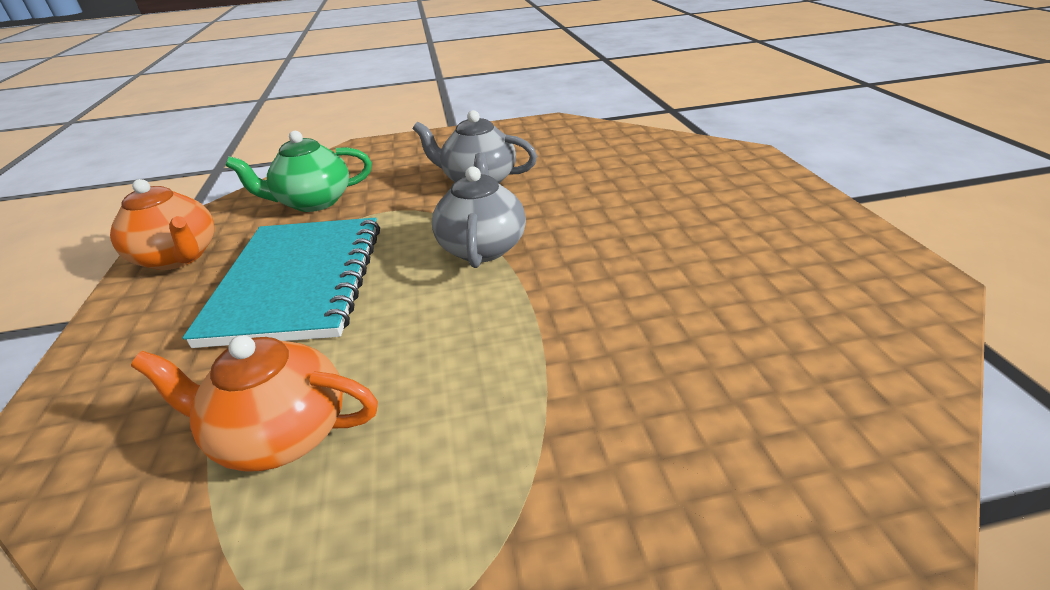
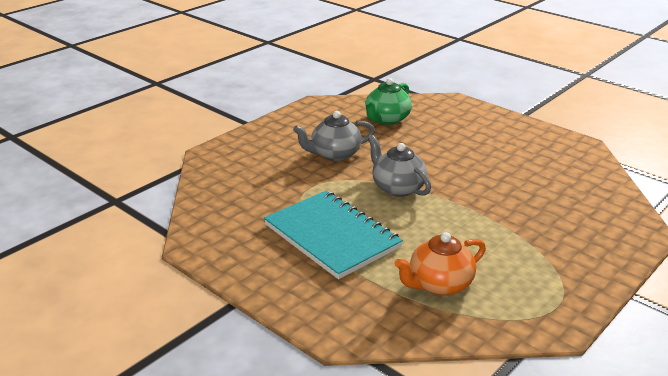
camera: 40 degrees left, 5 degrees down
(179, 257) = (229, 252): orange teapot -> none
(314, 202) = (252, 197): green teapot -> green teapot (387, 119)

